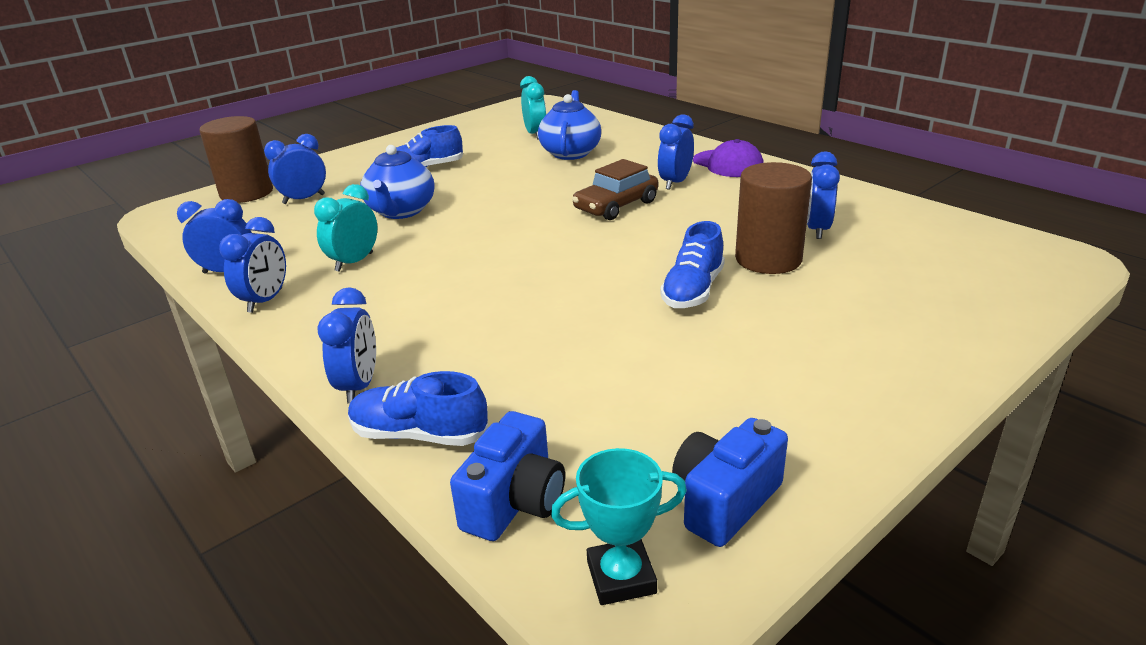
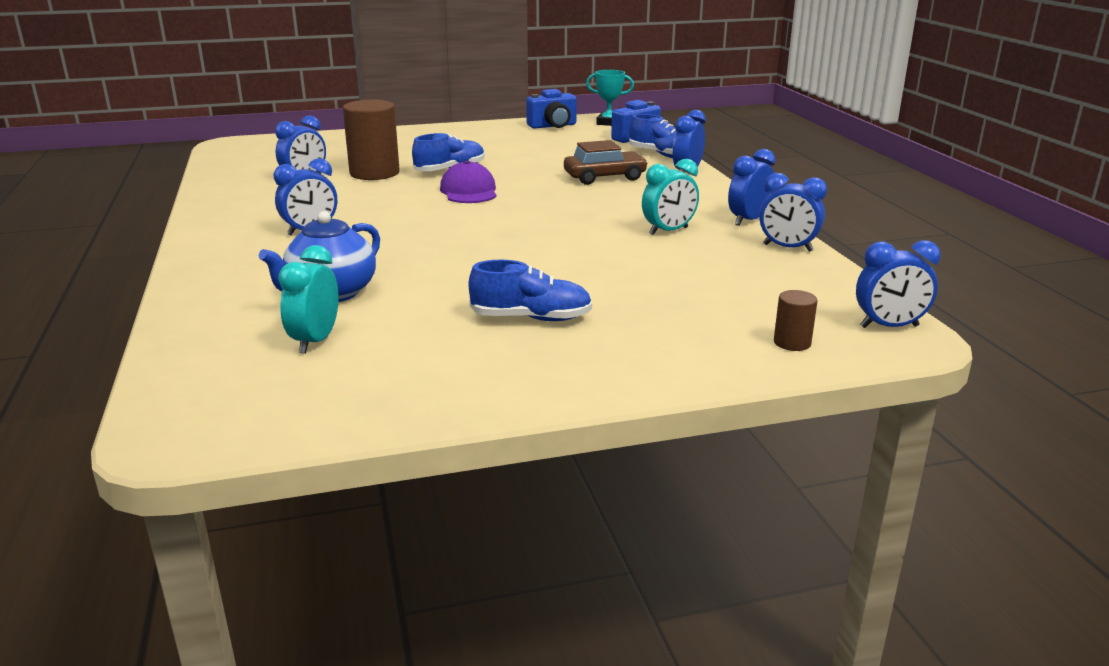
camera: 155 degrees left, 5 degrees down
(246, 193) = (792, 343): brown cylinder -> brown cylinder, size x0.47
(304, 199) = (709, 311): blue clock -> blue clock (889, 326)
(401, 211) = (600, 266): blue teapot -> none
(616, 206) = (399, 224): brown car -> brown car (605, 177)
(728, 164) = (224, 236): purple cap -> purple cap (469, 191)

